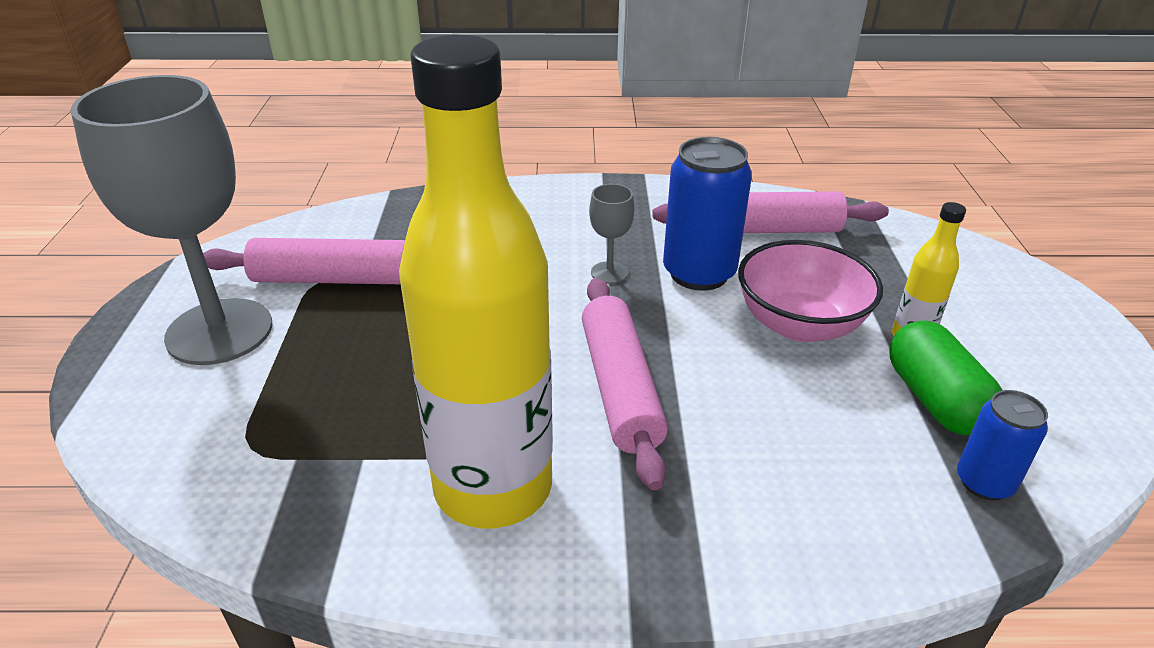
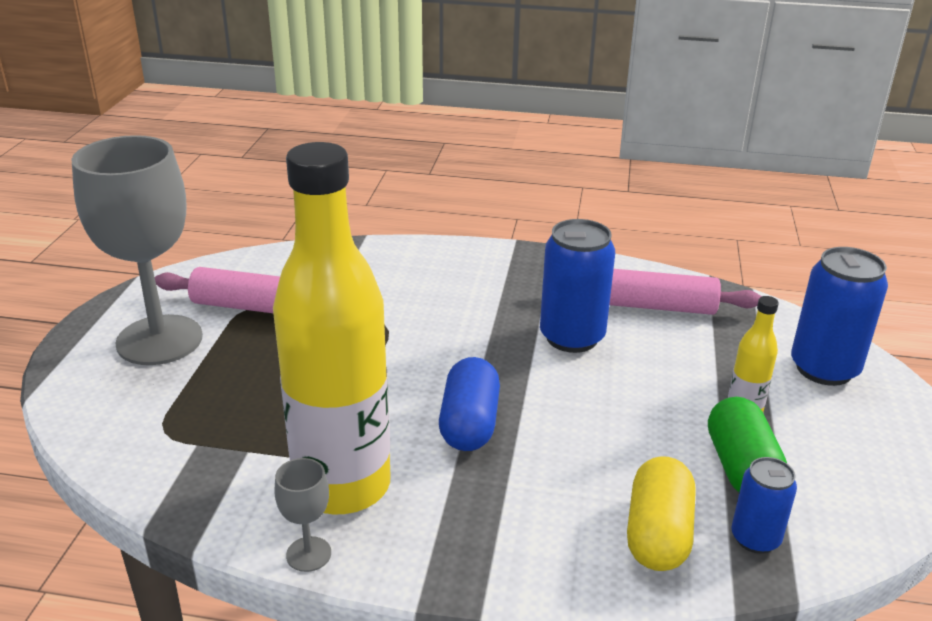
camera: 10 degrees right, 5 degrees down
(609, 273) = (493, 328): grey goblet -> grey goblet (308, 554)
(619, 388) = (469, 424): pink rolling pin -> blue capsule
(799, 325) = (645, 391): pink bowl -> none
(878, 493) = (658, 534): none -> yellow capsule
(971, 278) = (824, 369): none -> blue can

